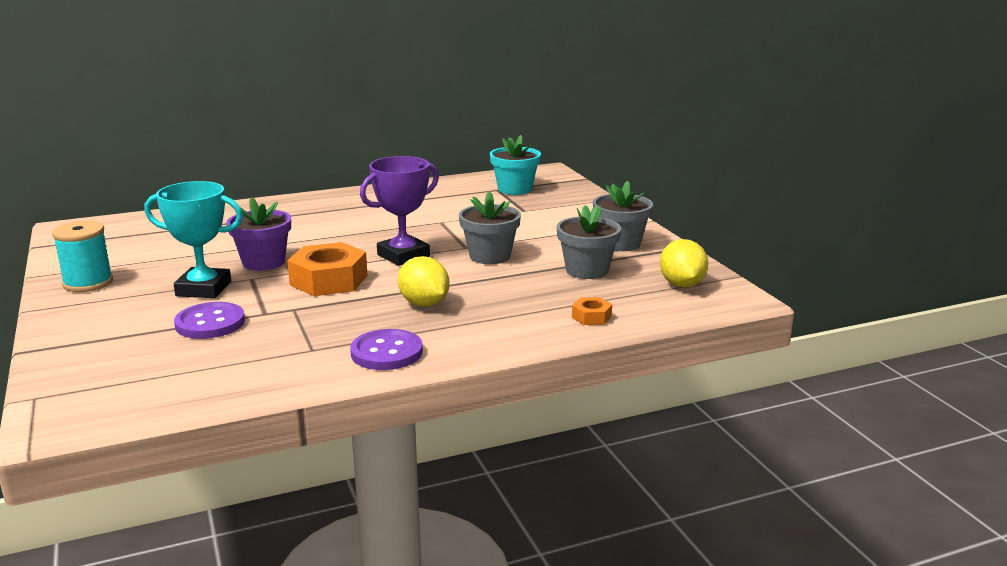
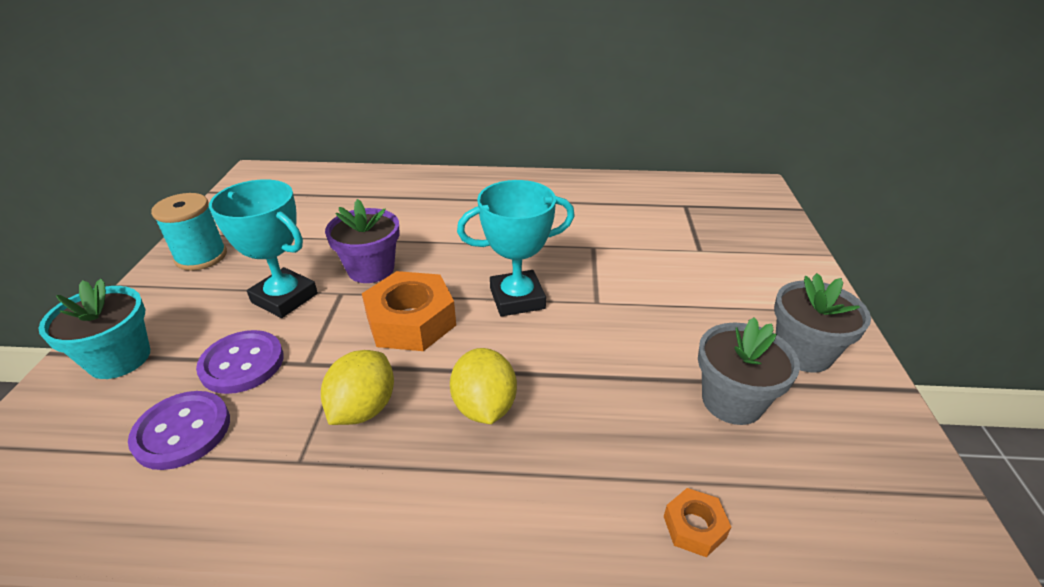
camera: 25 degrees right, 15 degrees up
(386, 352) = (374, 507): purple button -> purple button (182, 431)
(403, 256) = (517, 298): purple trophy -> turquoise trophy
(490, 256) = (616, 329): grey flower pot -> none
(515, 189) = (705, 210): turquoise flower pot -> turquoise flower pot (119, 358)
(682, 285) = (871, 488): yellow lemon -> yellow lemon (363, 408)

